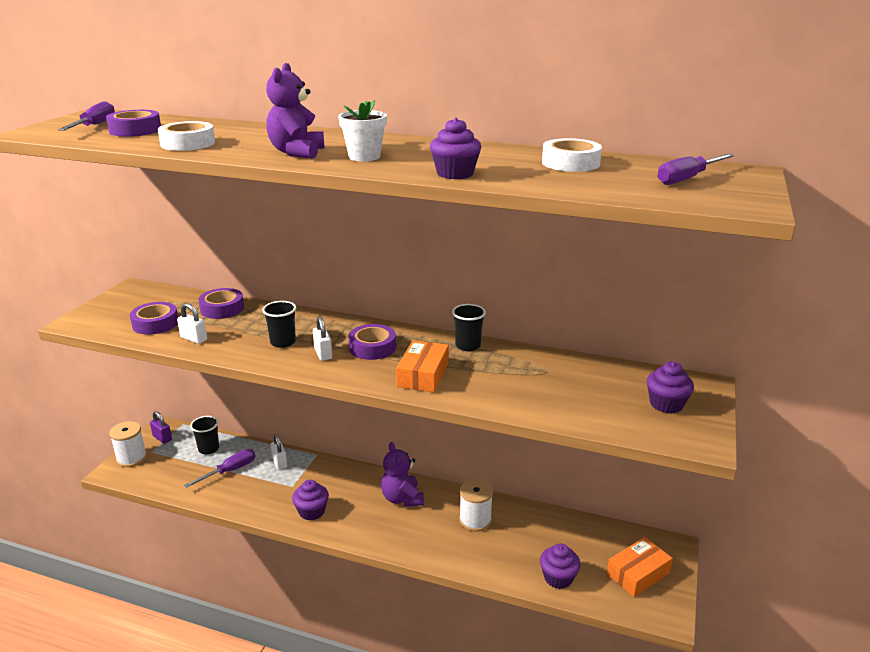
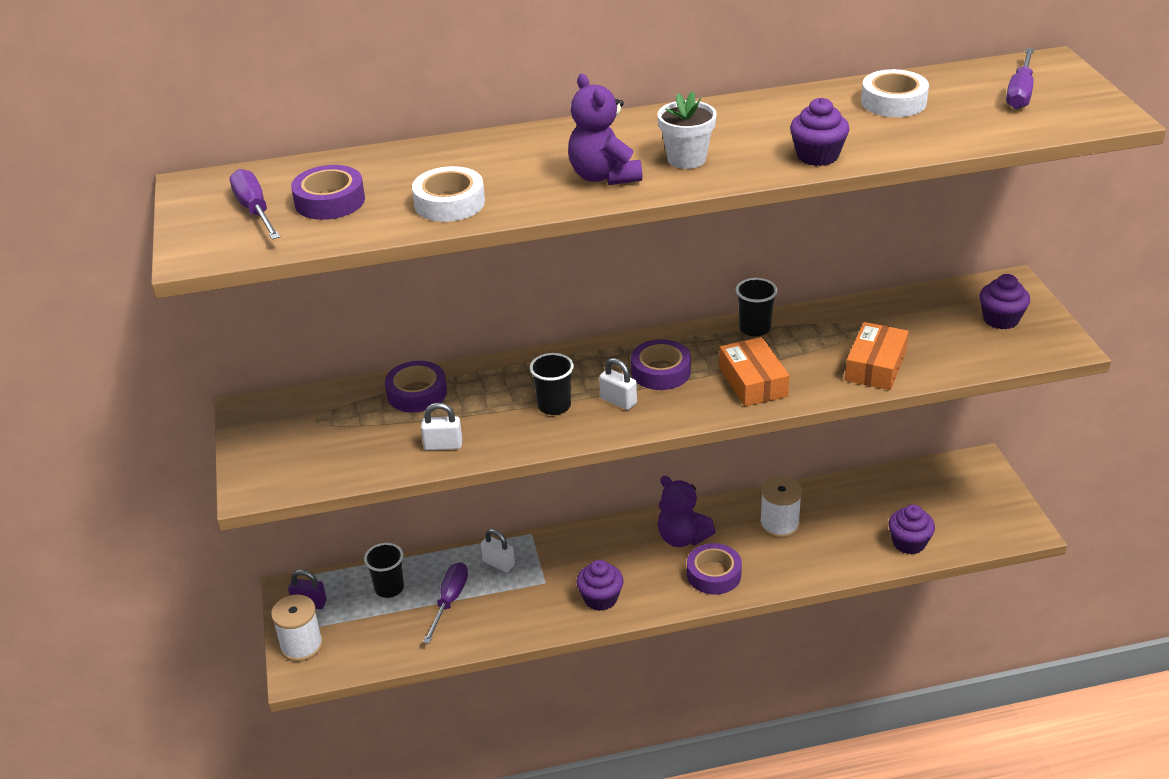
camera: 30 degrees left, 10 degrees up
(155, 323) = (363, 446): purple tape -> purple tape (714, 574)
(638, 573) = (972, 504): orange box -> orange box (875, 366)

